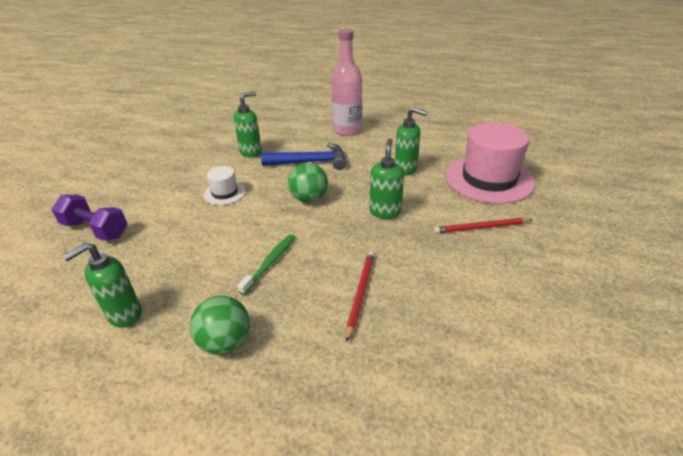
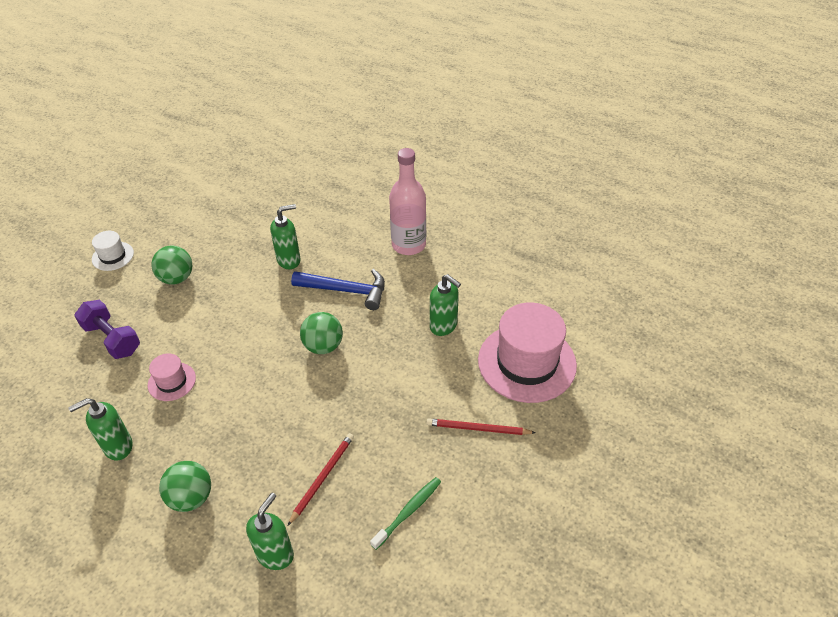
camera: 15 degrees right, 10 degrees up
(150, 178) = (177, 278): none -> green ball
(169, 250) = (172, 381): none -> pink hat
(224, 193) = (243, 317): white hat -> white hat (113, 256)
(270, 263) = (256, 421): green toothbrush -> green toothbrush (408, 512)
(385, 212) = (392, 383): green soap dispenser -> green soap dispenser (275, 554)

